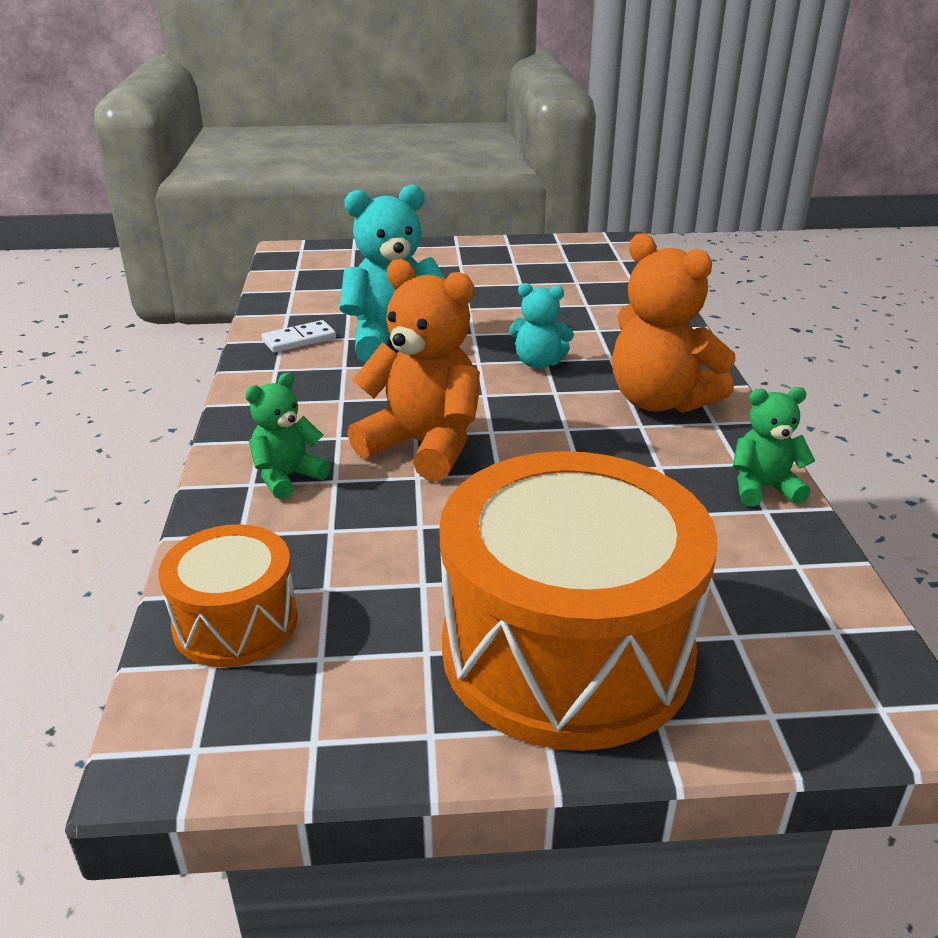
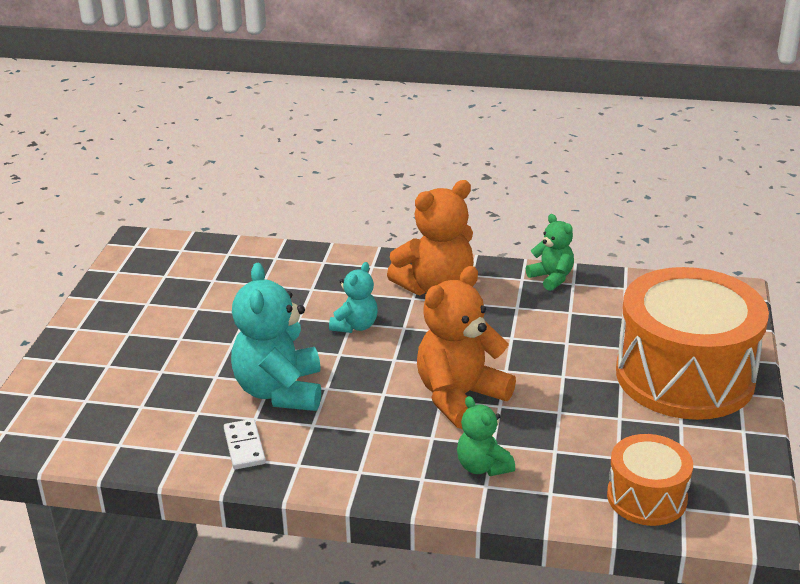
camera: 75 degrees left, 0 degrees up
(763, 488) = (551, 278): green teddy bear -> green teddy bear turned 135 degrees clockwise

